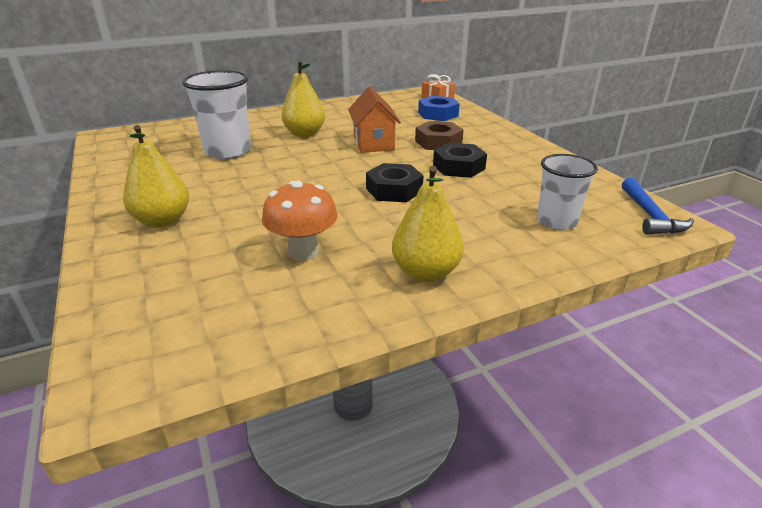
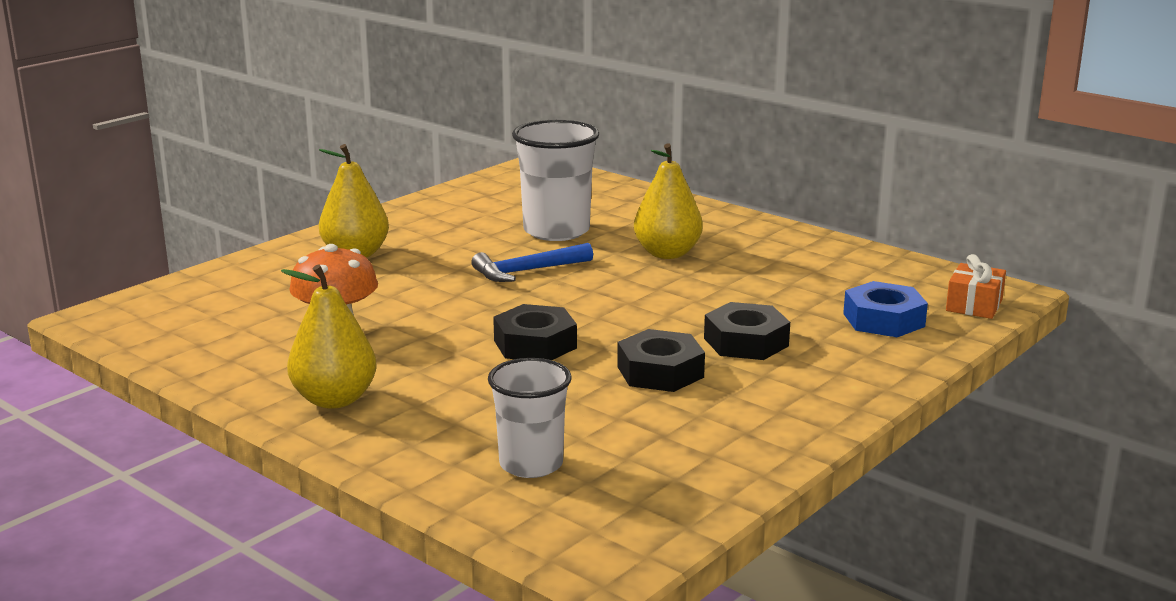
camera: 65 degrees right, 10 degrees down
(373, 143) = (685, 301): orange house -> none
(438, 142) = (746, 342): brown nut -> black nut
(650, 215) = (618, 539): blue hammer -> blue hammer (527, 271)

